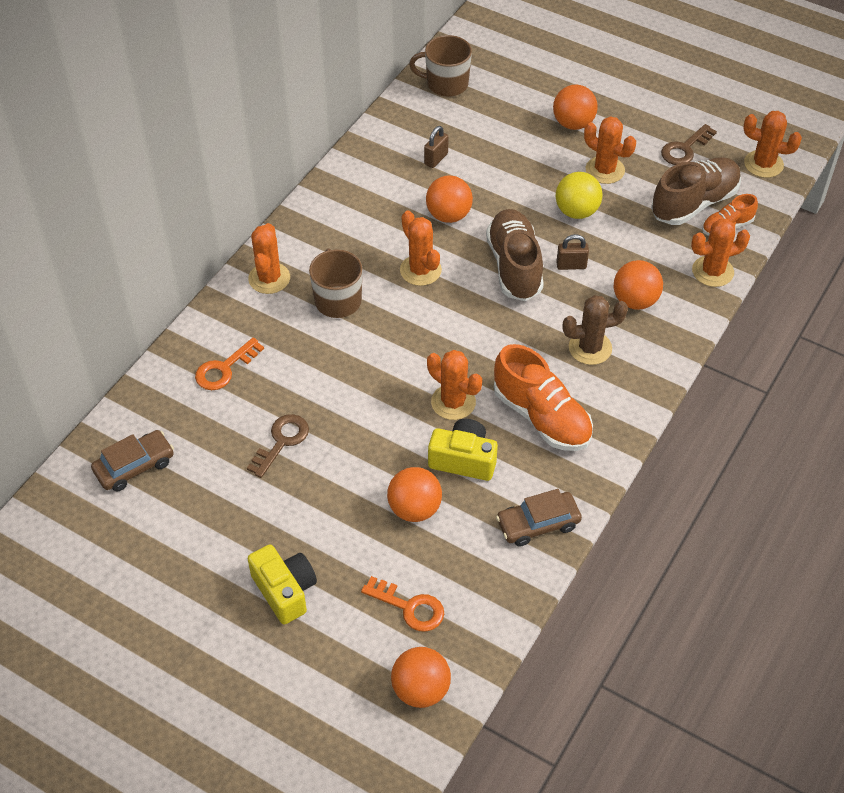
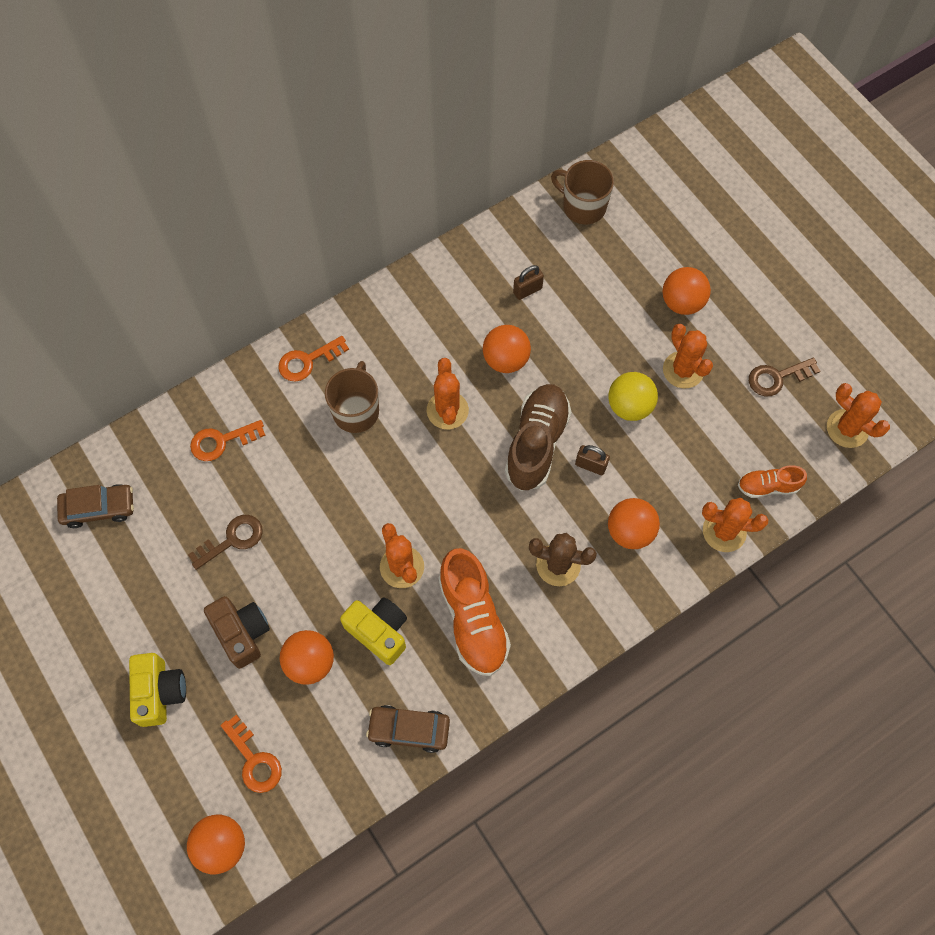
camera: 25 degrees right, 15 degrees up
(269, 278) = (308, 361): orange cactus -> orange key
(336, 511) = (241, 633): none -> brown camera
(694, 203) = (750, 445): brown shoe -> none

